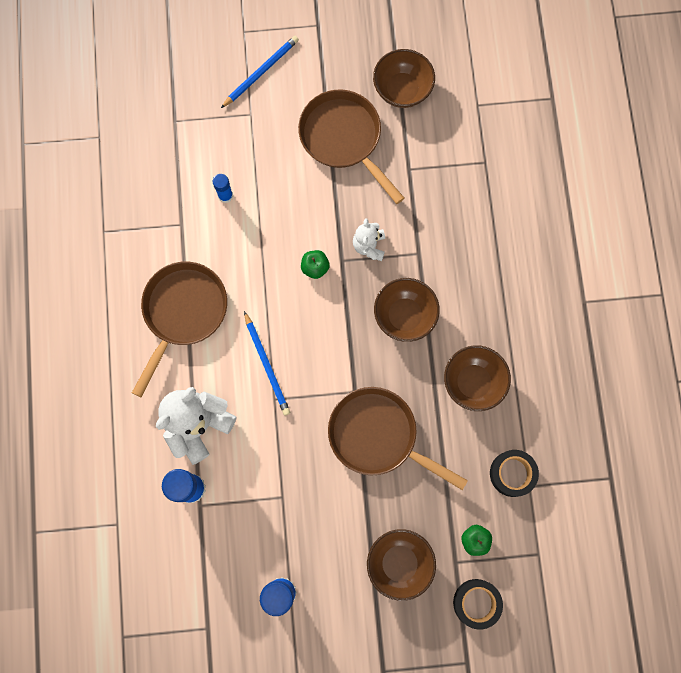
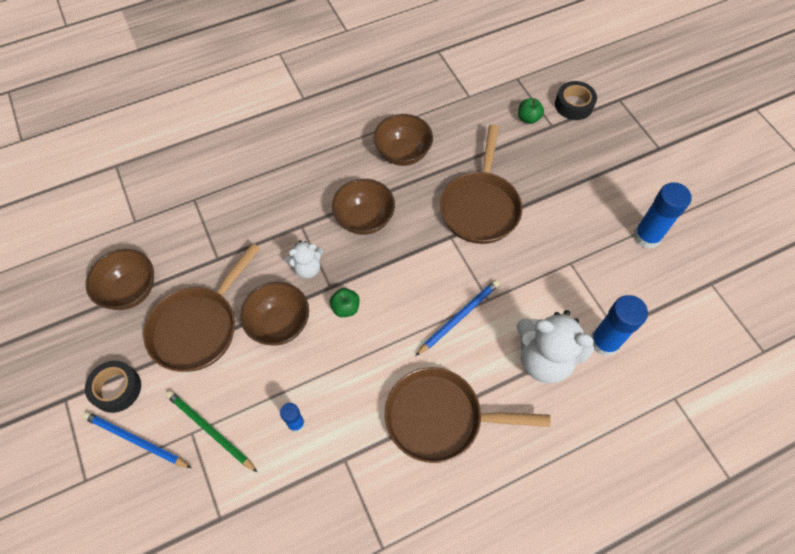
camera: 110 degrees left, 15 degrees down
(246, 129) = (210, 431): none -> green pencil
(399, 563) = (574, 161): brown bowl -> brown bowl (279, 324)
(512, 473) = (465, 108): black tape -> black tape (116, 389)

